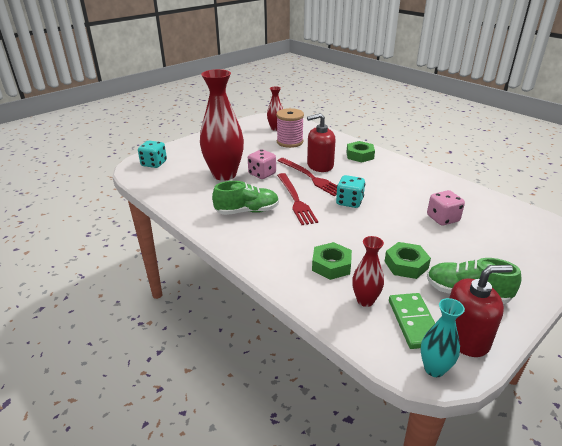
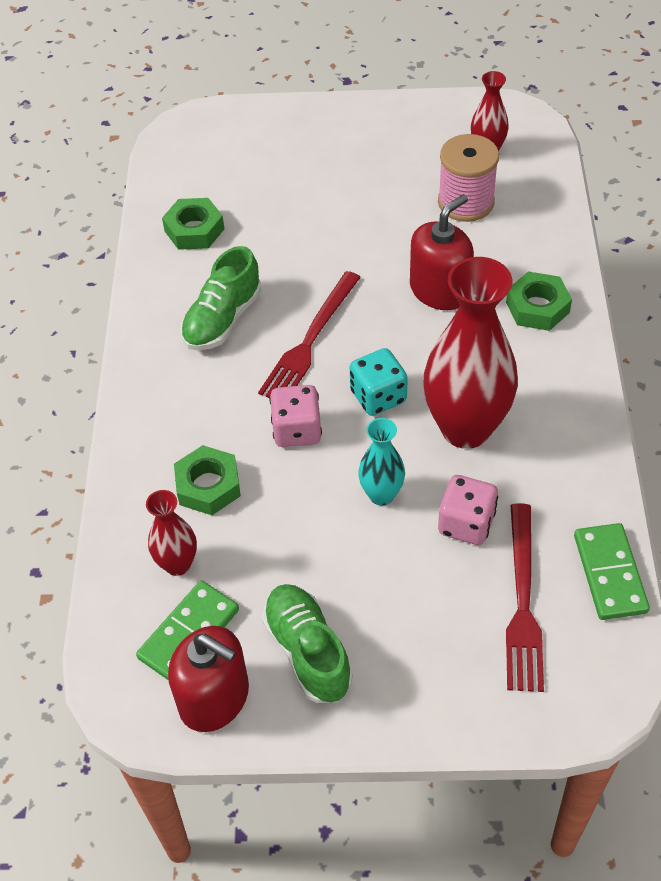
camera: 45 degrees right, 20 degrees up
(154, 164) = (212, 137): turquoise dice -> none
(224, 175) = (277, 222): red vase -> red vase (465, 428)
(247, 211) = (222, 319): green shoe -> green shoe turned 90 degrees clockwise
(262, 174) = (330, 255): pink dice -> pink dice (297, 430)
(311, 177) = (391, 308): red fork -> red fork (523, 602)
(320, 165) = (440, 290): red soap dispenser -> red soap dispenser turned 105 degrees clockwise
(406, 265) = (297, 555): green nut -> green nut (194, 230)
(434, 369) = (129, 698): turquoise vase -> turquoise vase (381, 494)
(505, 205) = (610, 573): none -> green domino

